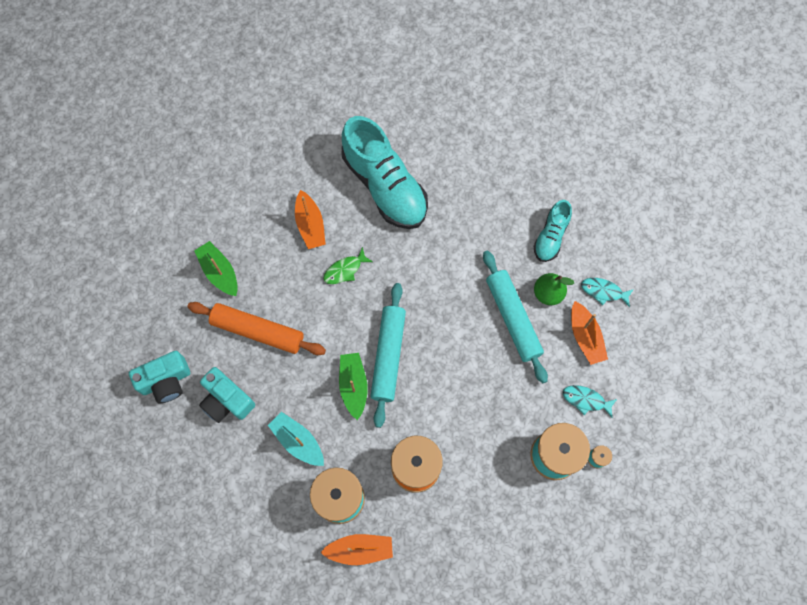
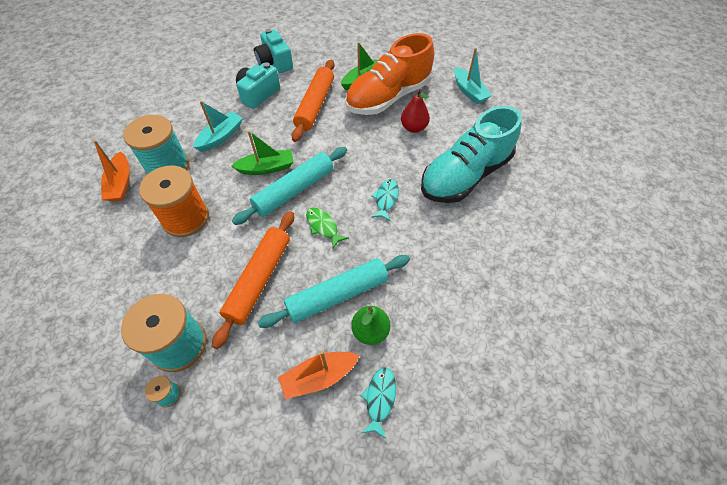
camera: 85 degrees right, 15 degrees down
(255, 246) = (388, 97): none -> orange shoe
(258, 156) = (469, 91): none -> turquoise boat
(310, 225) = (414, 128): orange boat -> red pear
(345, 270) = (375, 153): green fish -> green fish (323, 226)
(388, 356) = (294, 190): turquoise rolling pin -> turquoise rolling pin turned 45 degrees counterclockwise
(493, 388) = (259, 279): none -> orange rolling pin
(551, 237) = (442, 332): turquoise shoe -> none
(586, 400) = (240, 379): turquoise fish -> turquoise fish (386, 199)

